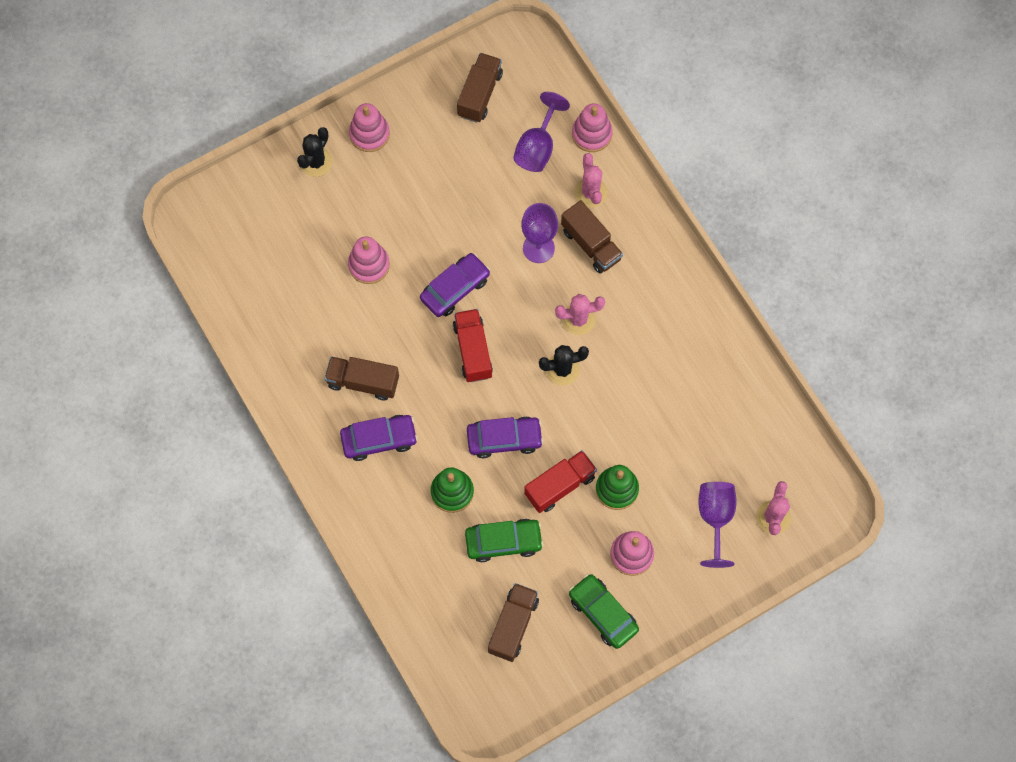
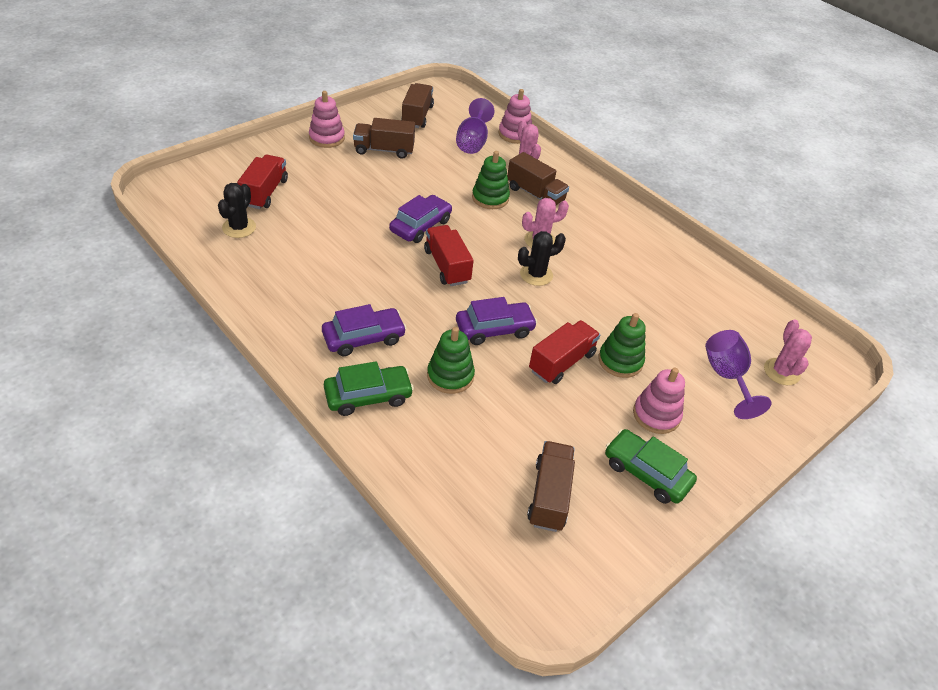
camera: 15 degrees left, 25 degrees down
(297, 227) = (265, 192): none -> red truck
(316, 162) = (280, 154): black cactus -> black cactus (239, 227)
(363, 382) = (340, 294): brown truck -> brown truck (384, 150)
(369, 265) = (336, 214): pink stacking toy -> none
(503, 542) = (516, 415): green car -> green car (368, 396)
(538, 248) = (490, 198): purple goblet -> green stacking toy

